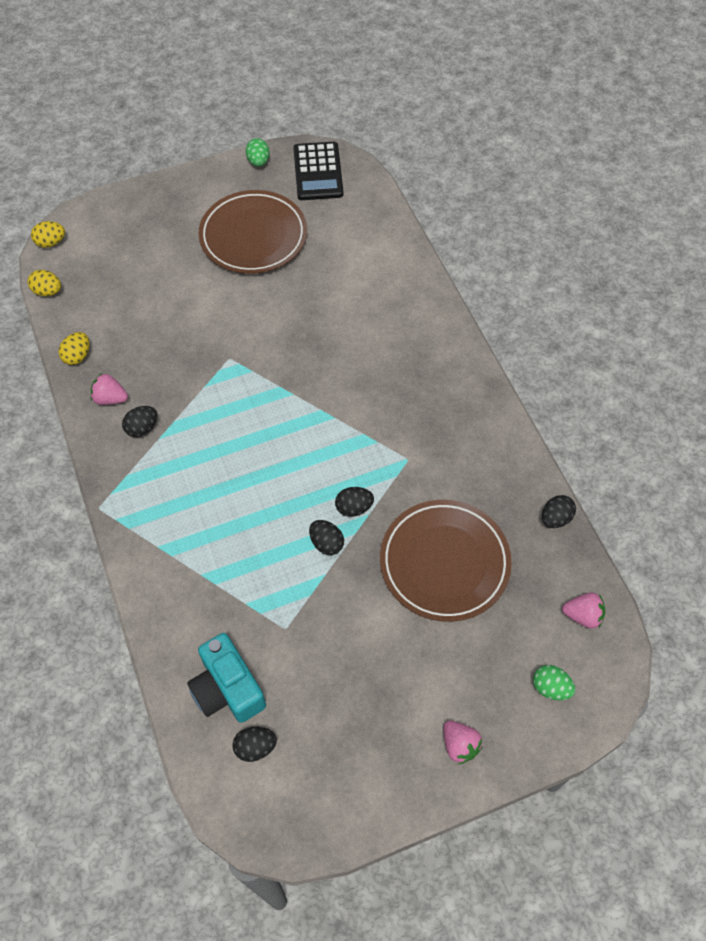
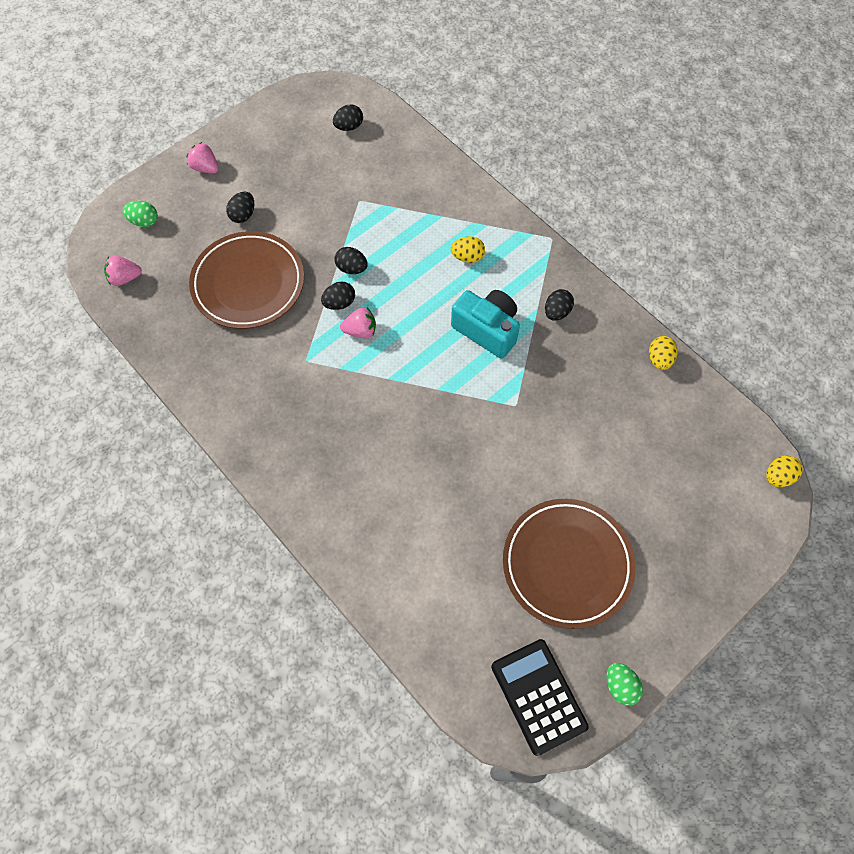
camera: 160 degrees right, 5 degrees up
(48, 291) = (737, 417): yellow egg -> yellow egg (467, 257)
(110, 398) = (602, 329): pink strawberry -> pink strawberry (360, 331)
(227, 689) = (384, 152): turquoise camera -> turquoise camera (487, 330)
(555, 518) = (159, 349): black egg -> black egg (243, 215)

